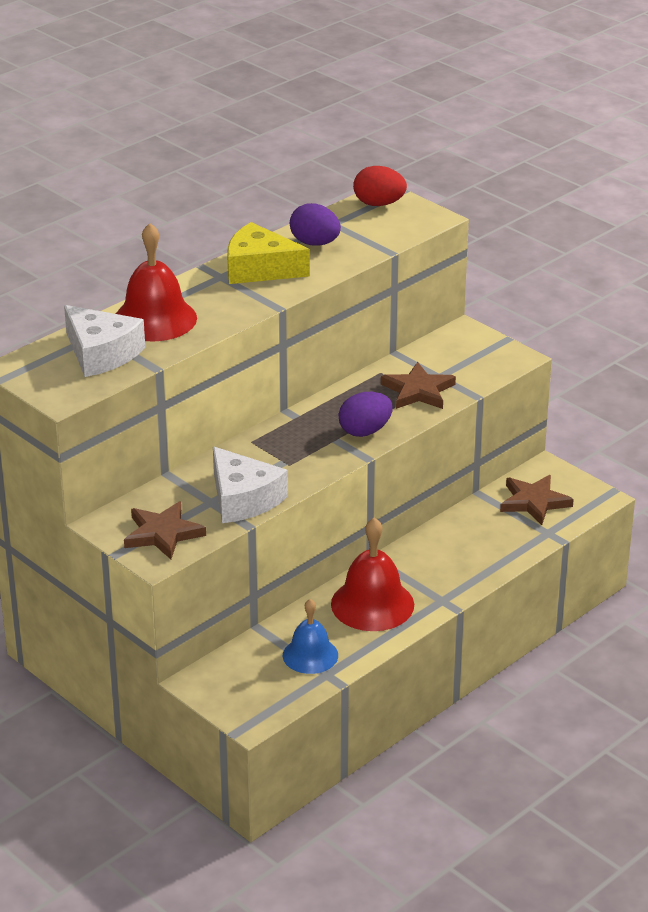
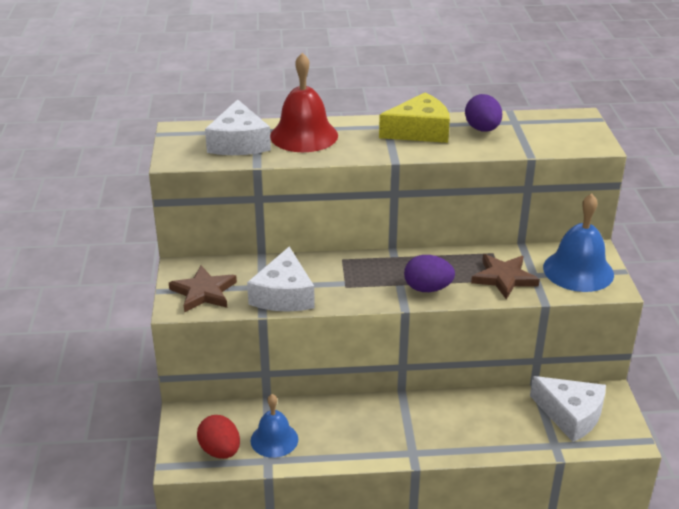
camera: 40 degrees right, 0 degrees up
(259, 269) = (419, 131): yellow cheese -> yellow cheese turned 105 degrees clockwise
(372, 604) = (360, 427): red bell -> none
(379, 204) = (567, 121): red egg -> red egg (220, 451)
(471, 355) = (578, 270): none -> blue bell
(534, 502) = (570, 415): brown star -> white cheese

